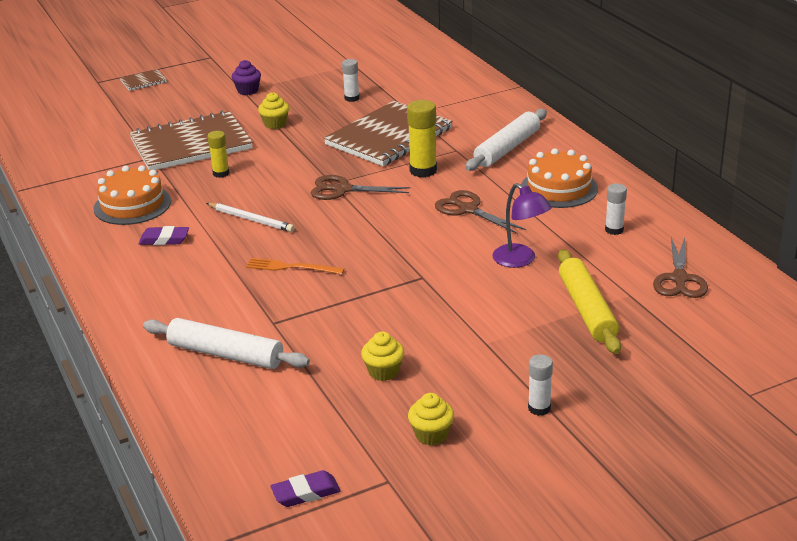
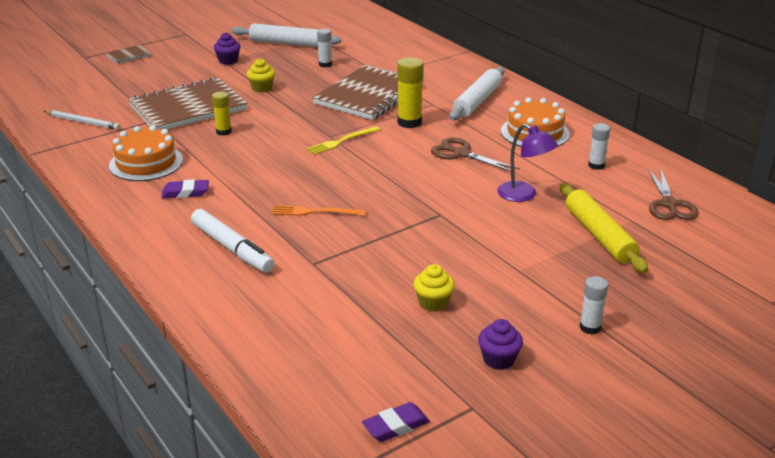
camera: 10 degrees left, 0 degrees up
(195, 302) = (232, 248): none -> white marker
(225, 354) = (275, 296): white rolling pin -> white rolling pin (286, 43)
(251, 219) = (264, 171): white pencil -> white pencil (82, 122)
(342, 189) = (341, 141): brown scissors -> yellow fork
(431, 435) = (498, 359): yellow cupcake -> purple cupcake

